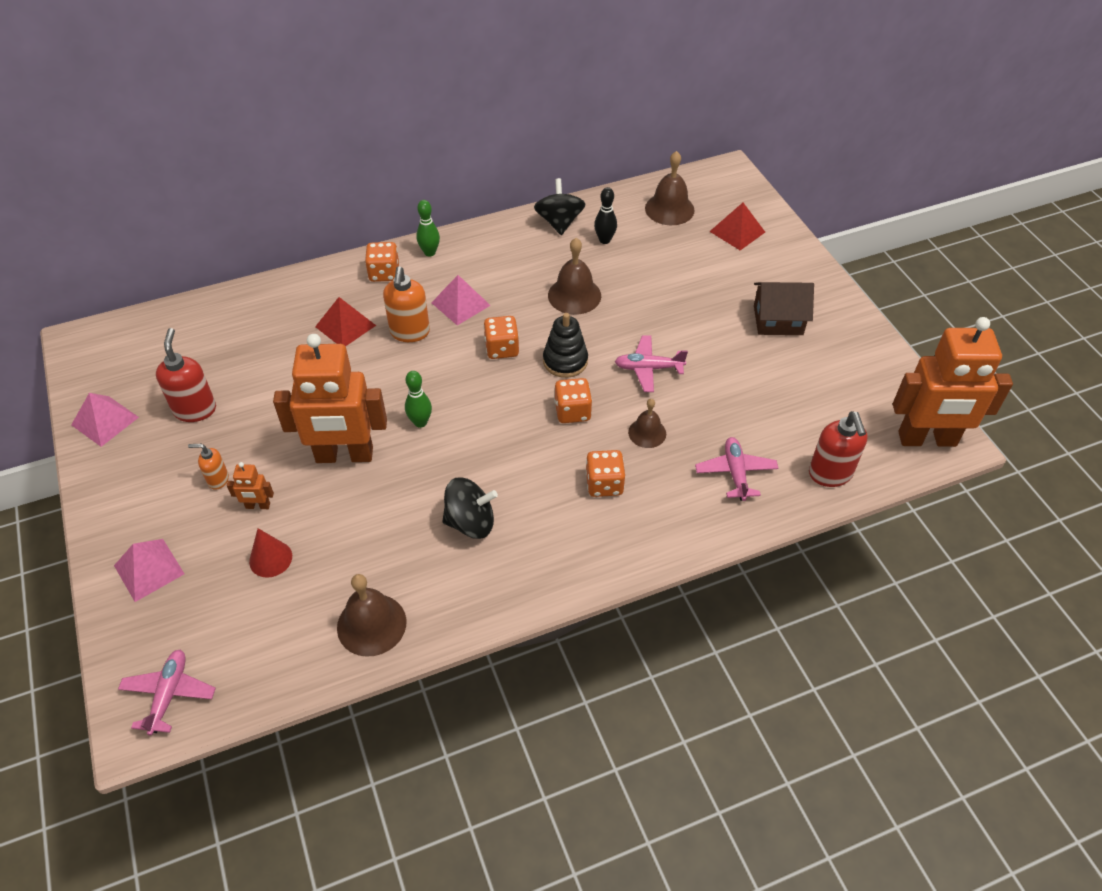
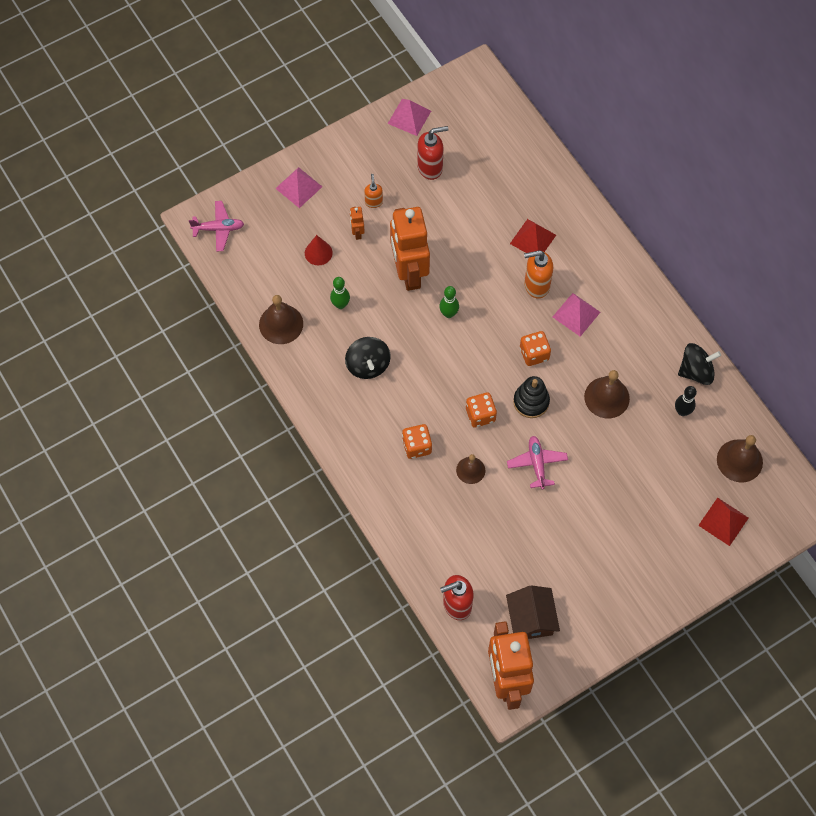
camera: 80 degrees right, 15 degrees up
(384, 273) = (597, 251): orange dice -> none
(430, 252) = (630, 278): green bowling pin -> green bowling pin (340, 304)
(735, 473) = (444, 536): pink plane -> none
(778, 320) = (615, 561): brown house -> brown house (531, 619)

